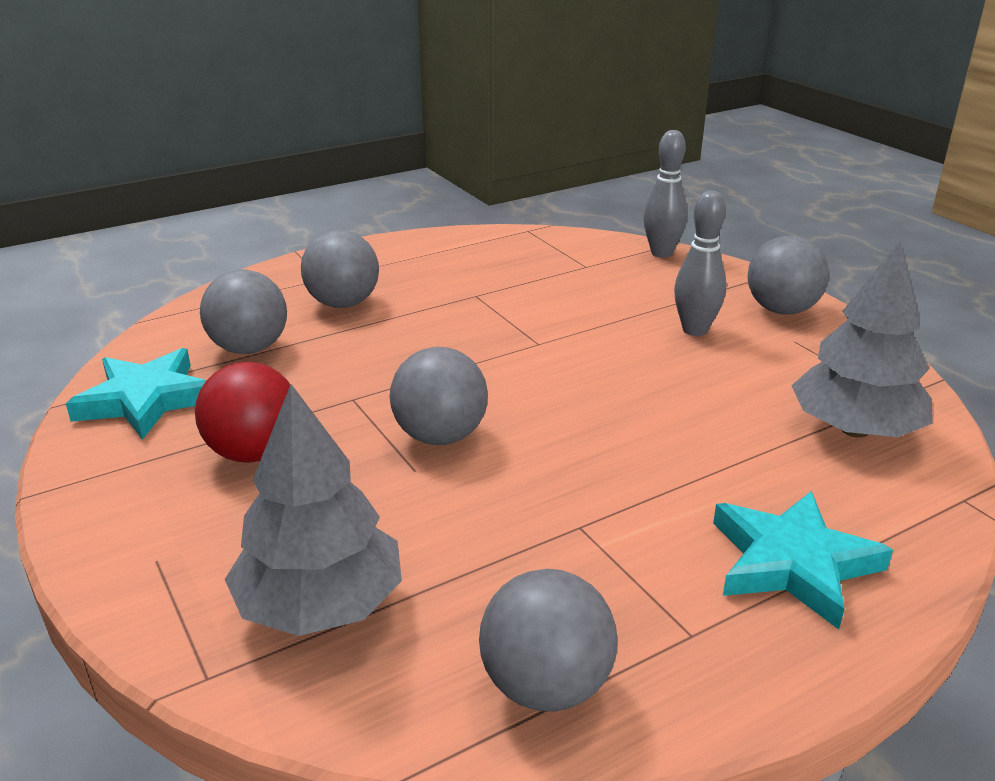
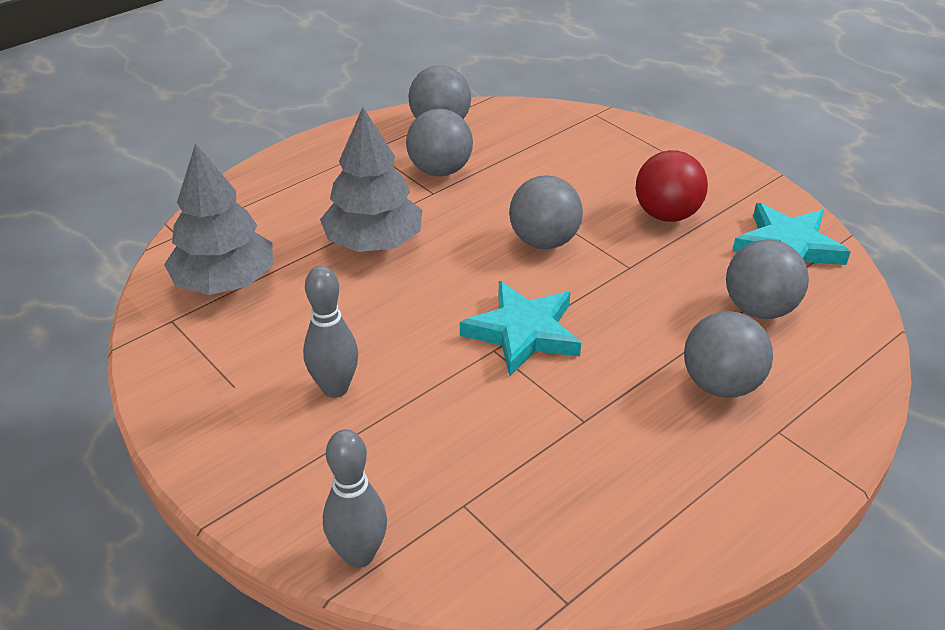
camera: 170 degrees right, 10 degrees up
(321, 605) = (562, 142): grey tree -> grey tree (373, 242)
(781, 310) = (229, 436): grey ball -> grey ball (440, 170)
(793, 563) = (307, 185): turquoise star -> turquoise star (523, 332)

